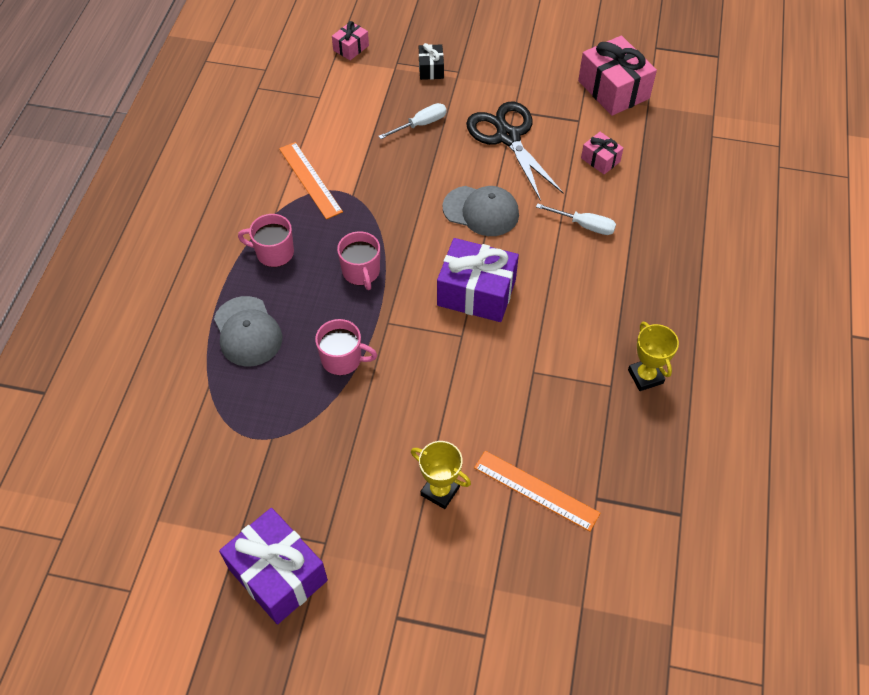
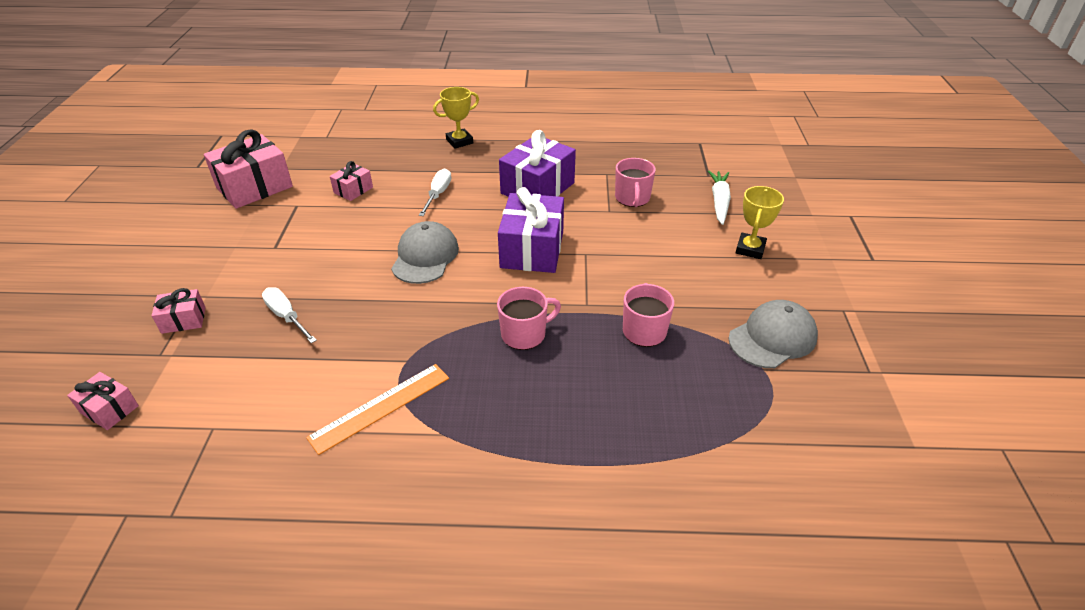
camera: 100 degrees left, 15 degrees down
(247, 332) = (639, 420): grey cap -> grey cap (772, 338)
(274, 253) = (511, 420): pink mug -> pink mug (632, 198)
(278, 574) = (895, 335): purple gift -> purple gift (537, 188)
(431, 69) = (183, 320): black gift -> pink gift
(508, 137) = (316, 248): black scissors -> none
(536, 490) = (719, 202): orange ruler -> white carrot
(645, 376) = (591, 159): yellow trophy -> yellow trophy (459, 141)

